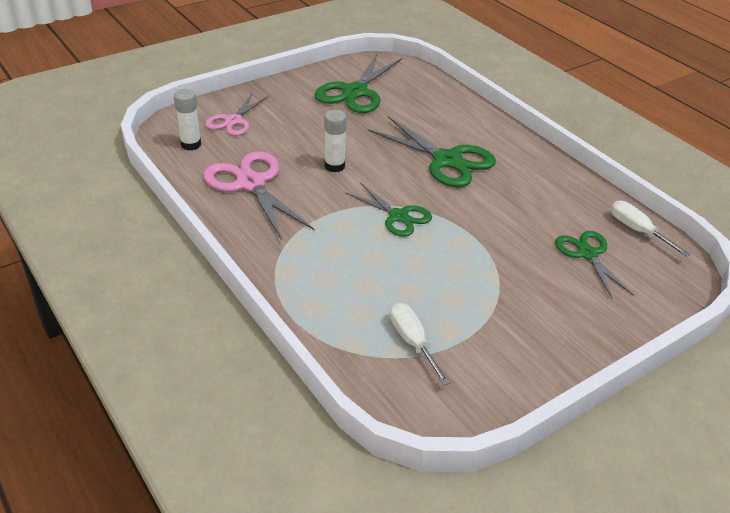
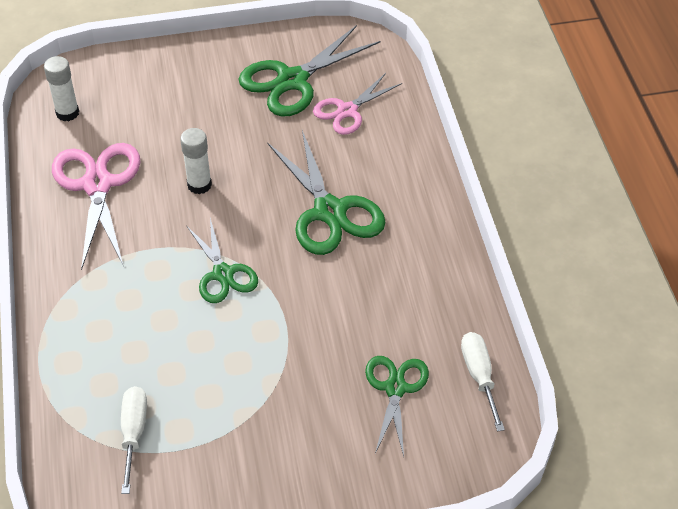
camera: 25 degrees right, 10 degrees up
(233, 121) = (130, 90): pink scissors -> pink scissors (347, 111)

